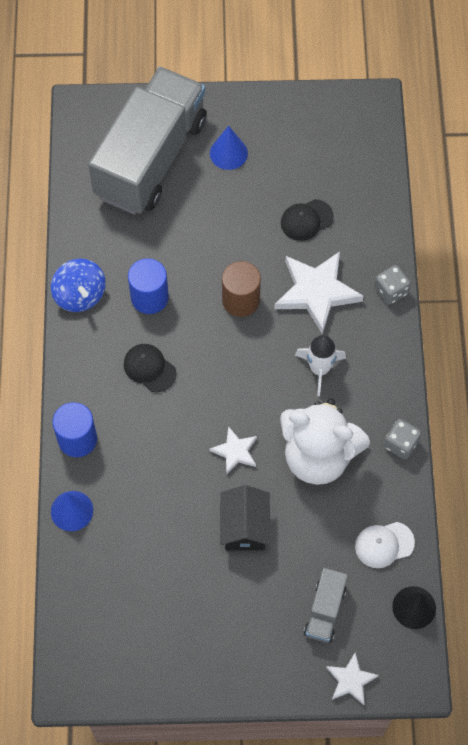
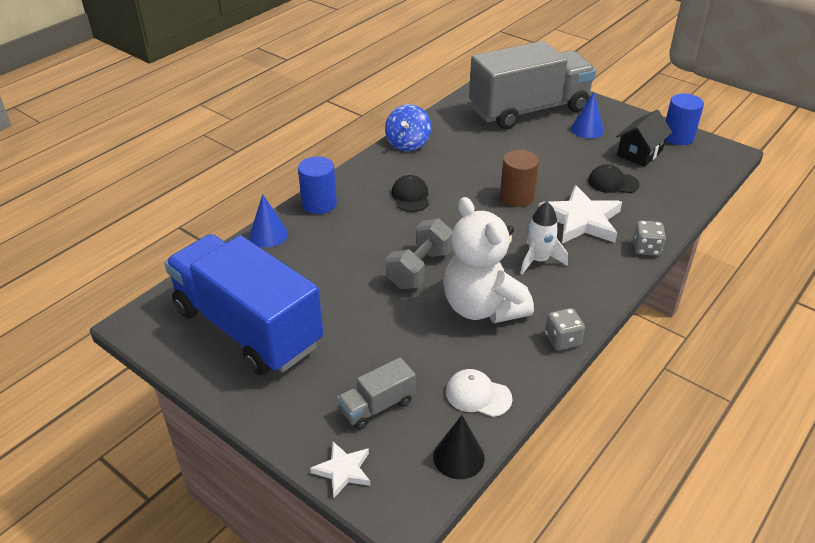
camera: 40 degrees right, 25 degrees down
(149, 297) = (452, 165): blue cylinder -> blue cylinder (678, 137)
(160, 619) = (247, 327): none -> blue truck
(235, 451) = (419, 269): white star -> grey dumbbell
(244, 527) = (375, 314): black house -> black house (639, 153)

